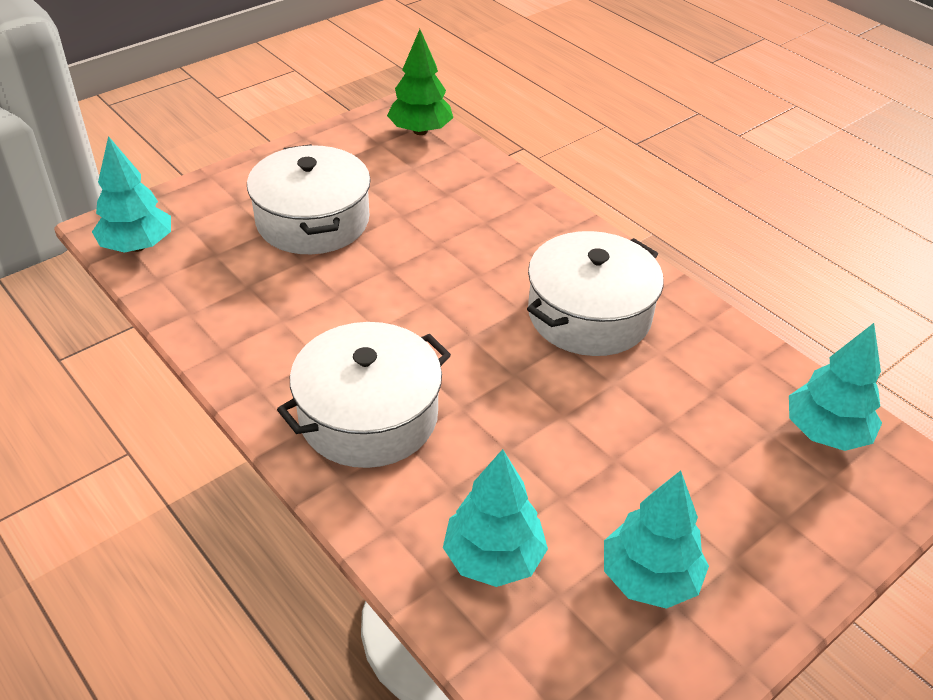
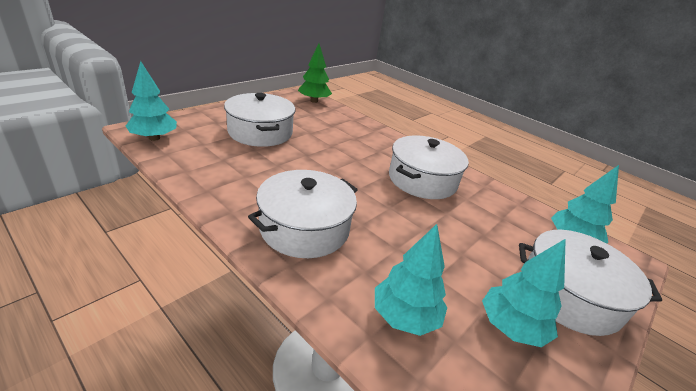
camera: 10 degrees left, 10 degrees down
(769, 531) = (569, 295): none -> white pot

